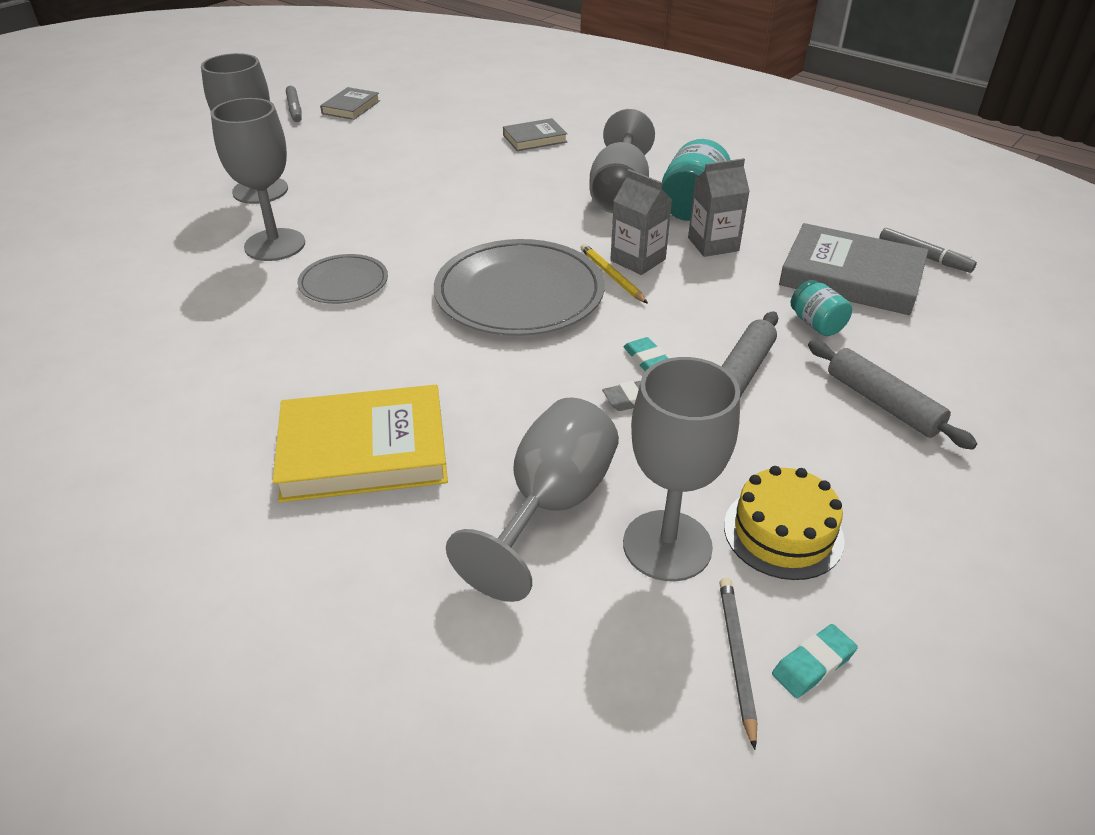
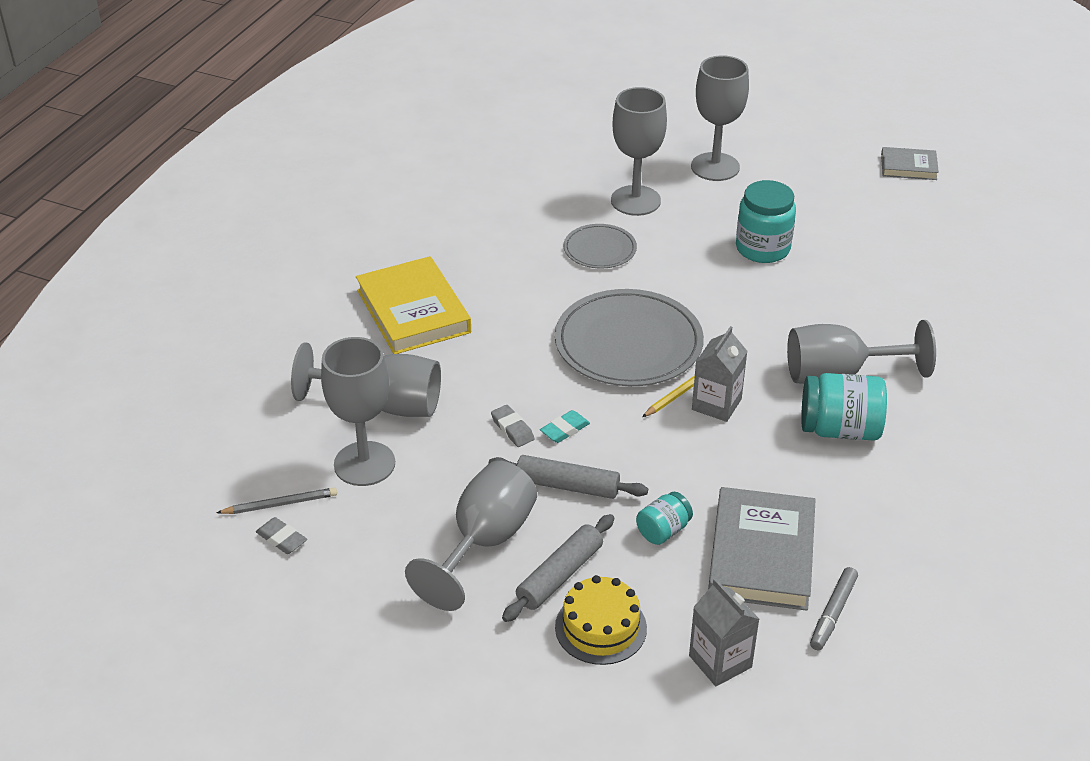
camera: 75 degrees right, 0 degrees up
(295, 109) = (879, 137): grey marker -> none
(415, 192) = (762, 248): none -> turquoise jar
(535, 139) = (923, 298): grey book -> none
(713, 244) = (772, 451): grey carton -> grey carton (720, 661)
(783, 532) = (391, 520): yellow cake -> yellow cake (600, 627)
(813, 664) = (281, 539): turquoise eraser -> grey eraser
(829, 453) = (484, 542): none -> grey goblet

